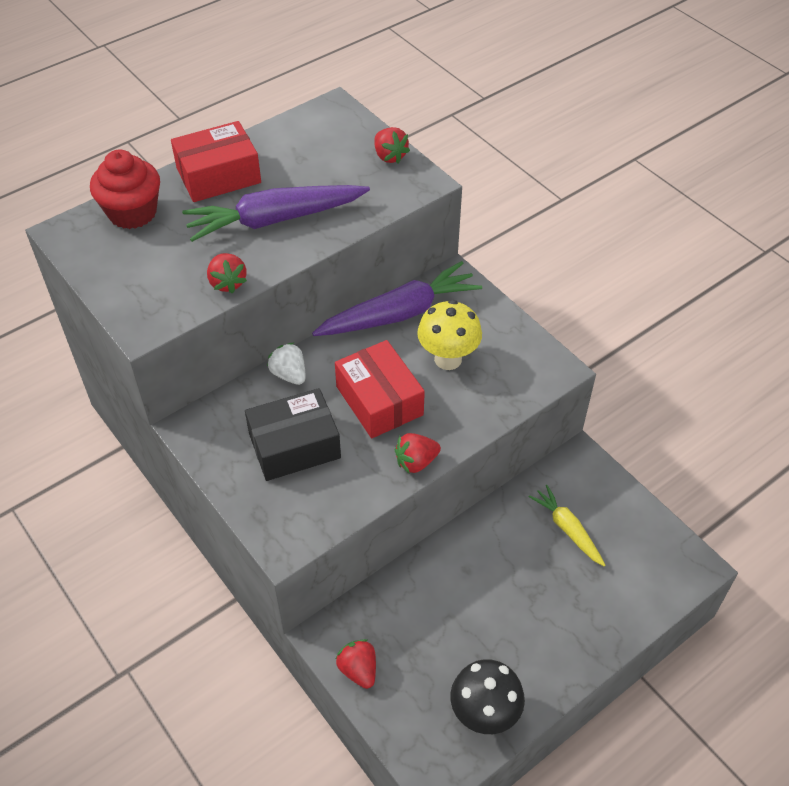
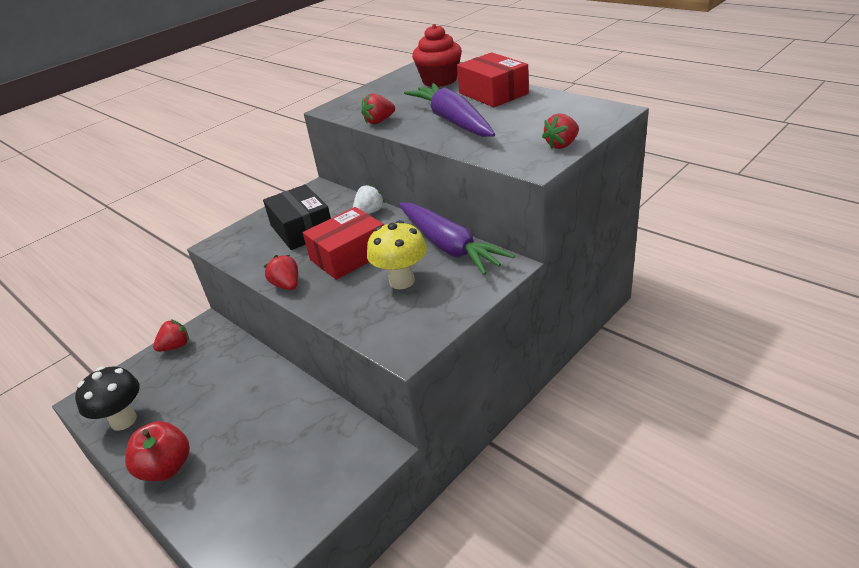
camera: 85 degrees right, 15 degrees down
(567, 529) = (294, 451): yellow carrot -> none
(568, 651) = (166, 468): none -> red apple

